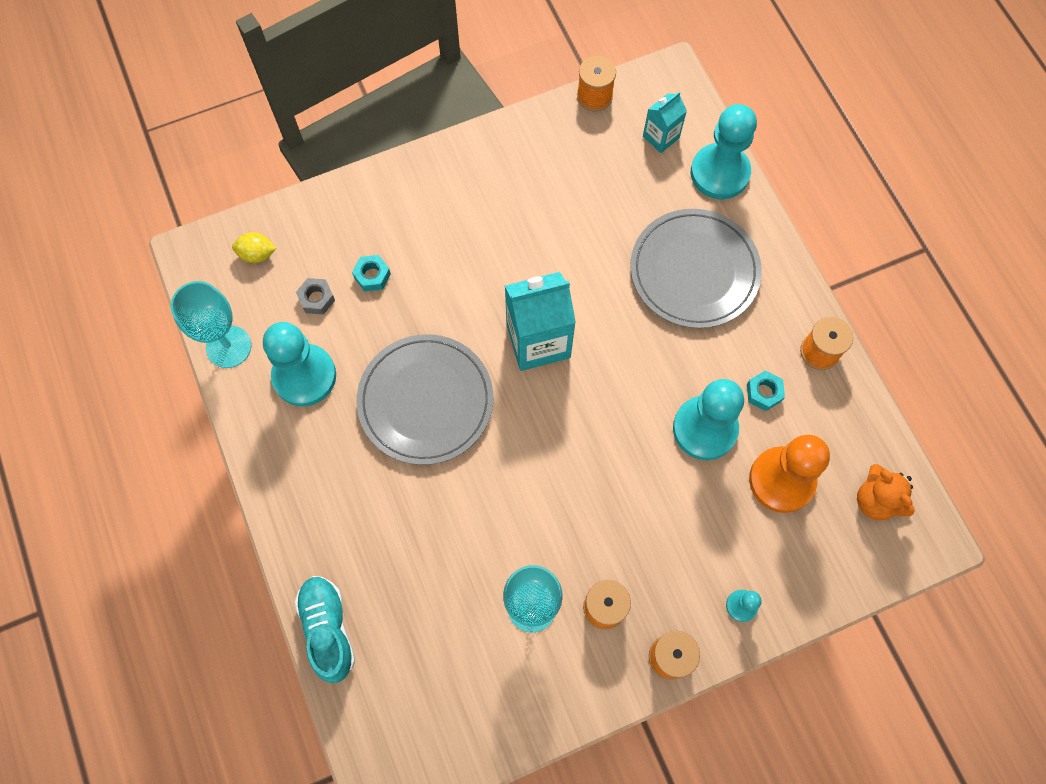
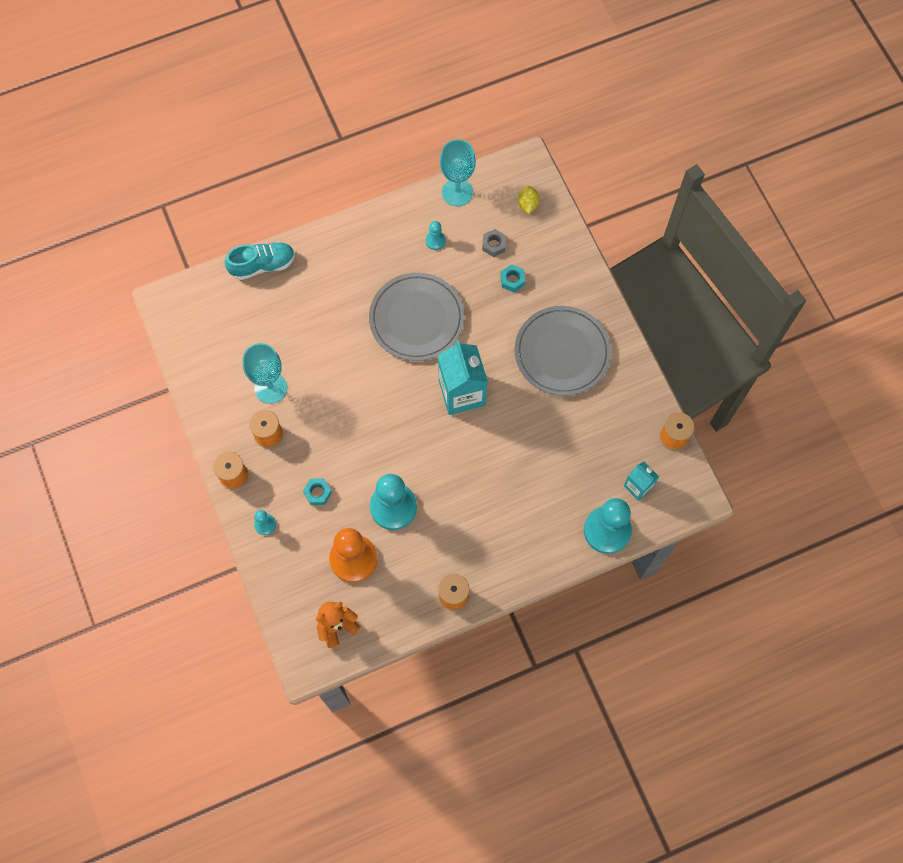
camera: 90 degrees right, 0 degrees up
(304, 376) = (435, 241): turquoise pawn -> turquoise pawn, size x0.46
(694, 271) = (520, 506): grey plate -> grey plate (562, 352)
(763, 393) = (421, 551): turquoise nut -> turquoise nut (317, 493)

